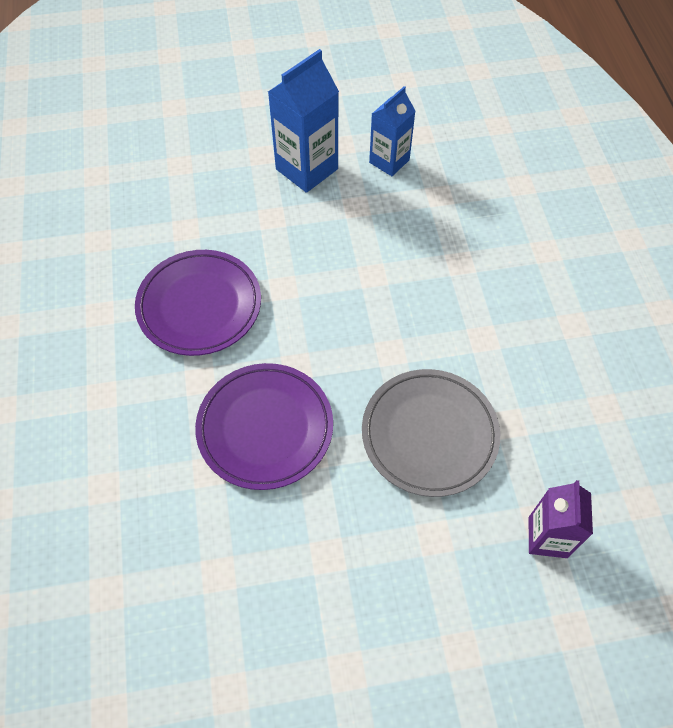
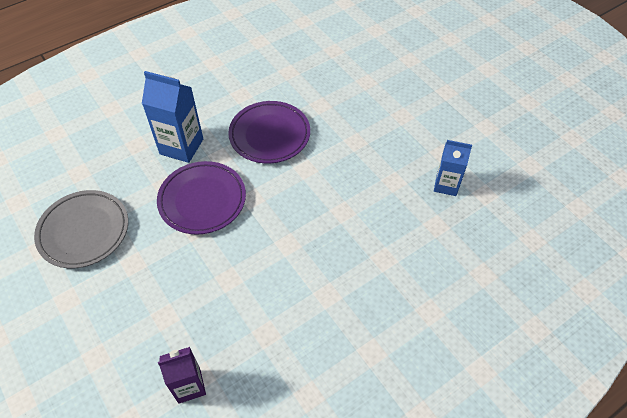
camera: 65 degrees right, 5 degrees down
(307, 169) = (407, 143): blue carton -> blue carton (181, 146)
(429, 434) = (236, 288): grey plate -> grey plate (84, 231)

